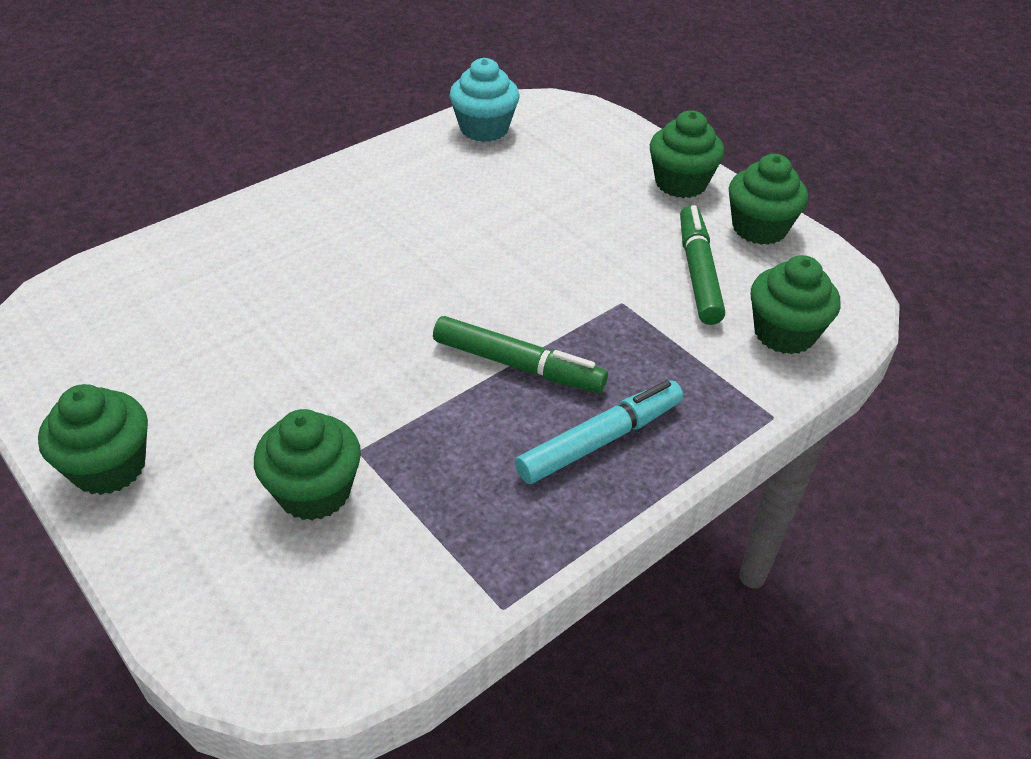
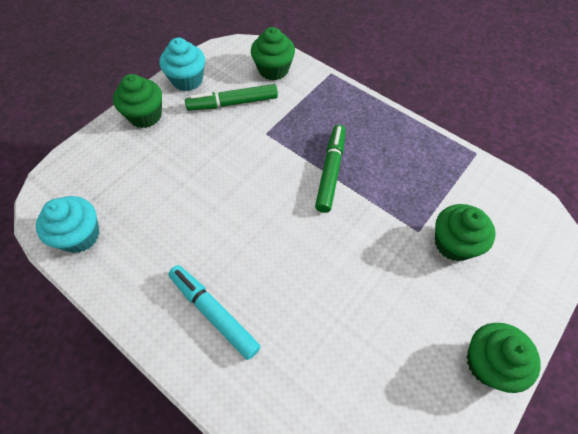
camera: 100 degrees left, 15 degrees up
(600, 440) = (370, 131): turquoise marker -> turquoise marker (214, 312)
(759, 228) = (187, 80): green cupcake -> turquoise cupcake

